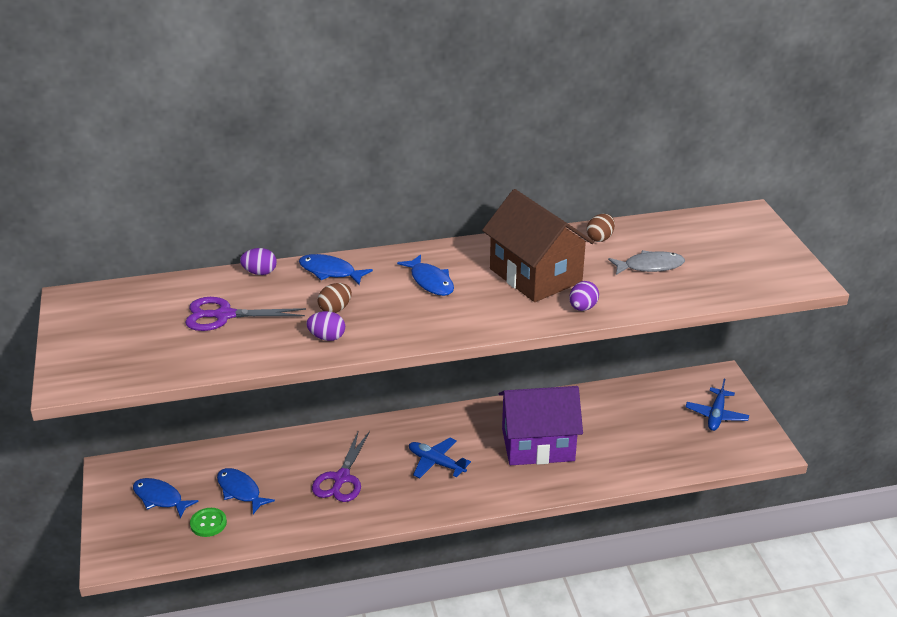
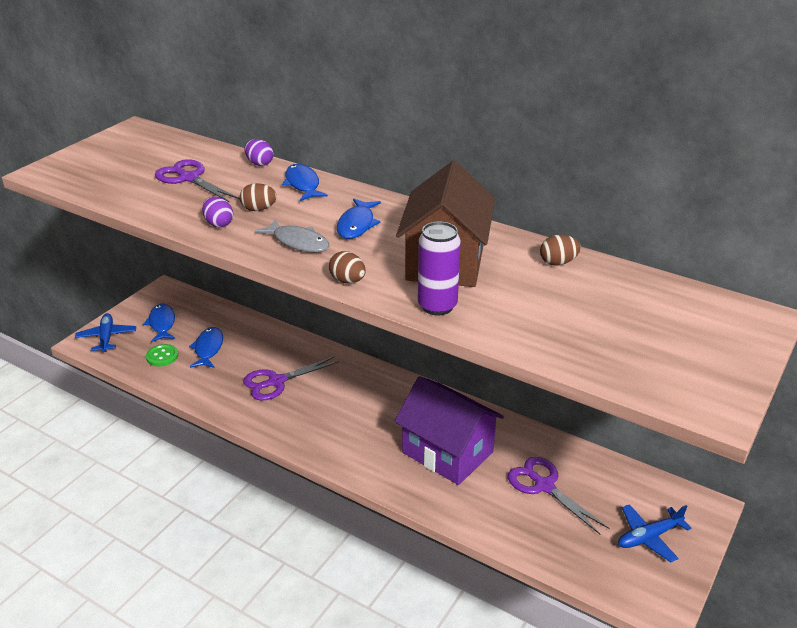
camera: 45 degrees right, 0 degrees up
(436, 463) = (352, 414): blue plane -> blue plane (106, 337)
(499, 324) = (347, 281): none -> brown egg
(582, 308) = (437, 306): purple egg -> purple can
(623, 425) = (544, 486): none -> purple scissors
(650, 266) = (563, 307): grey fish -> grey fish (298, 242)

